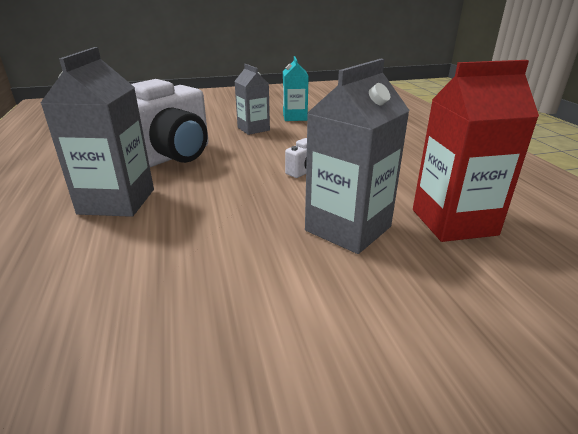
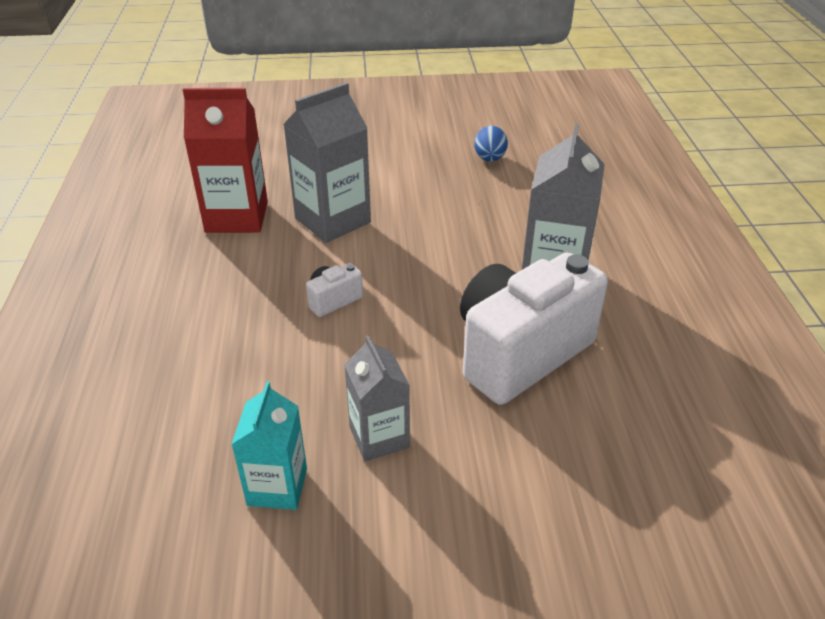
camera: 170 degrees left, 10 degrees up
(129, 369) = (489, 159): none -> blue egg

